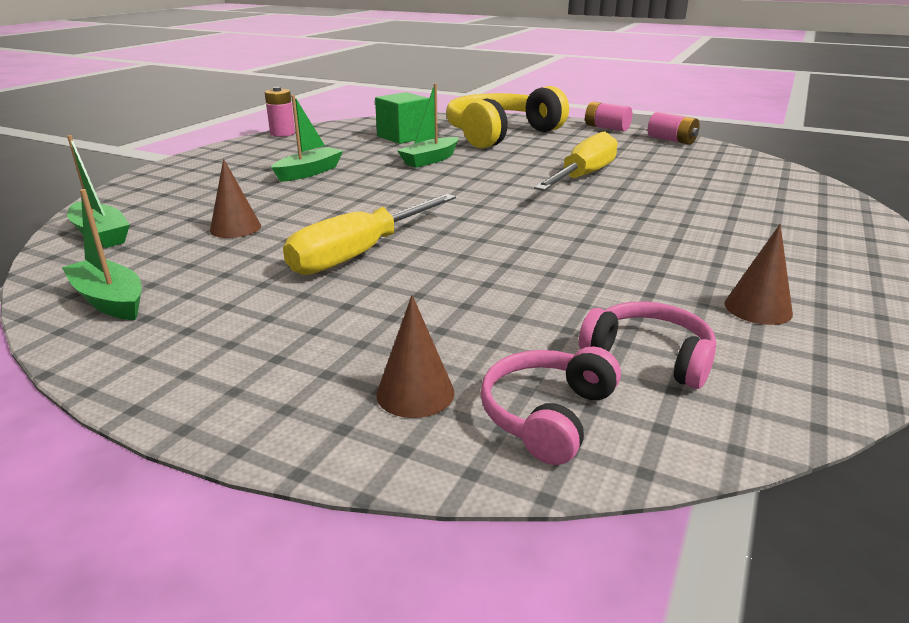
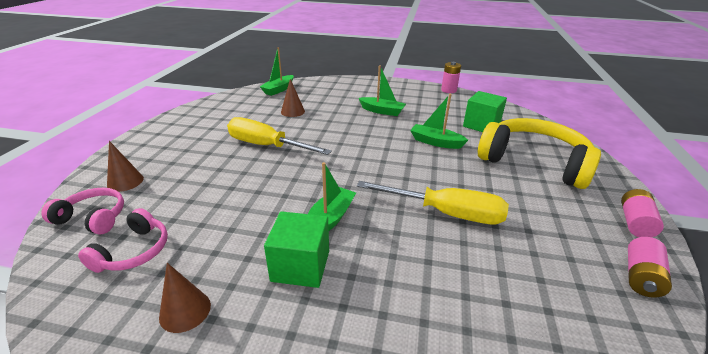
camera: 75 degrees right, 5 degrees up
(110, 300) = (217, 107): green boat -> green boat (330, 219)
(671, 245) = (300, 266): none -> green cube

